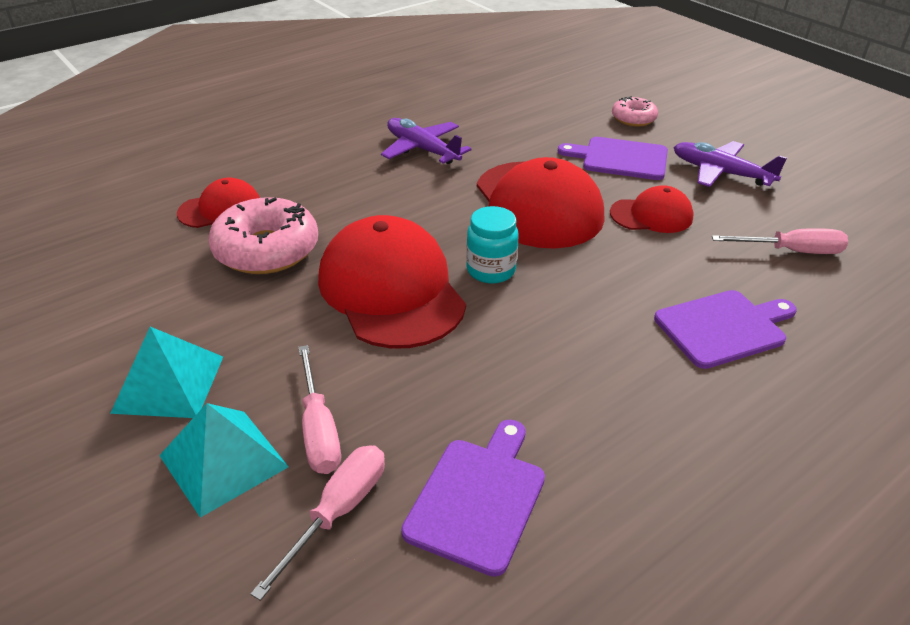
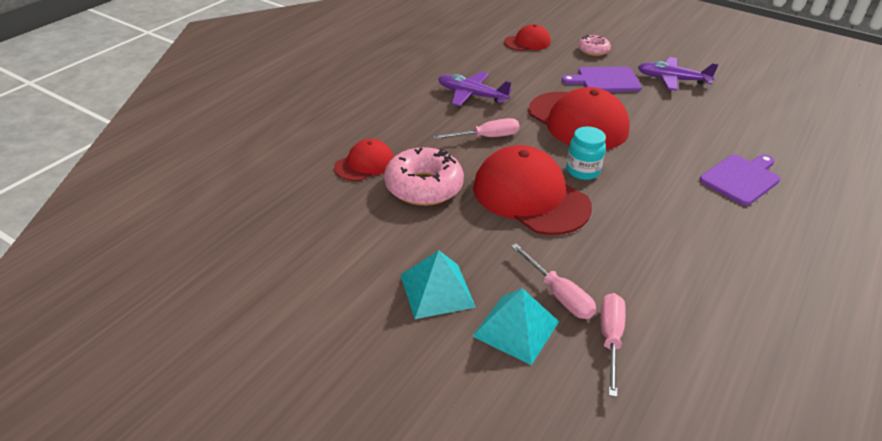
camera: 20 degrees left, 0 degrees up
(478, 498) = (682, 310): purple cutting board -> none
(651, 215) = (652, 115): red cap -> red cap (527, 42)
(791, 251) = (746, 124): pink screwdriver -> pink screwdriver (486, 137)

